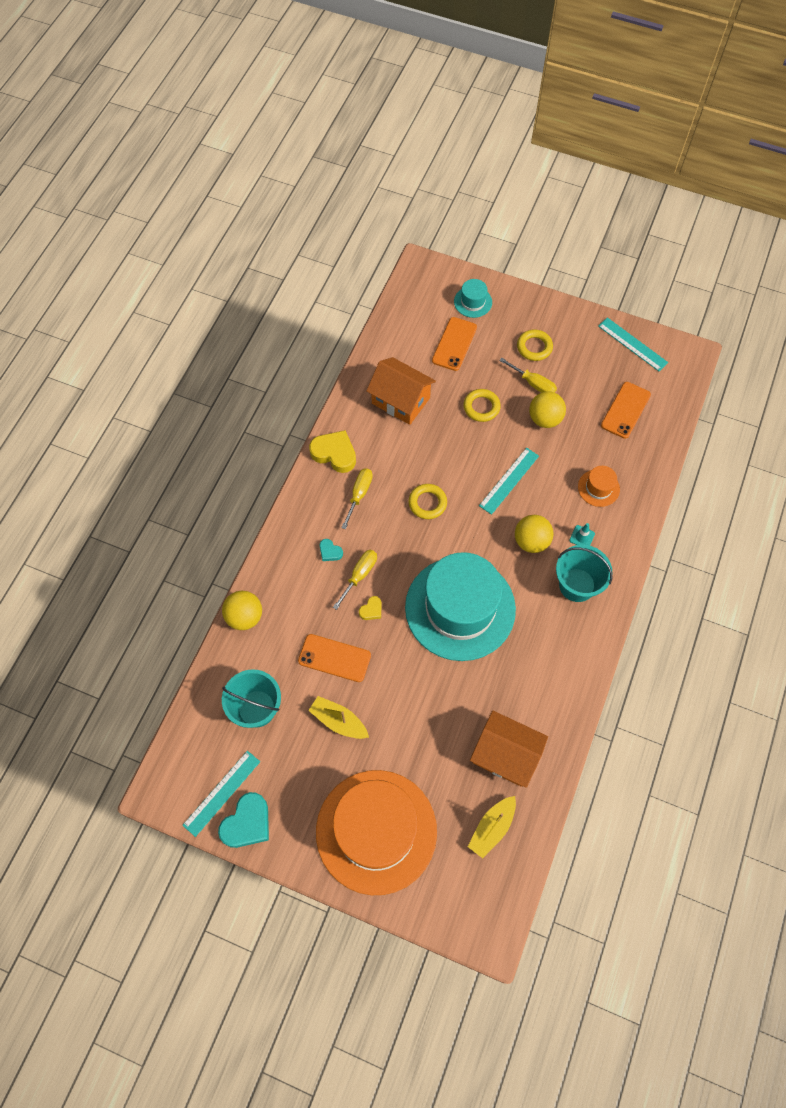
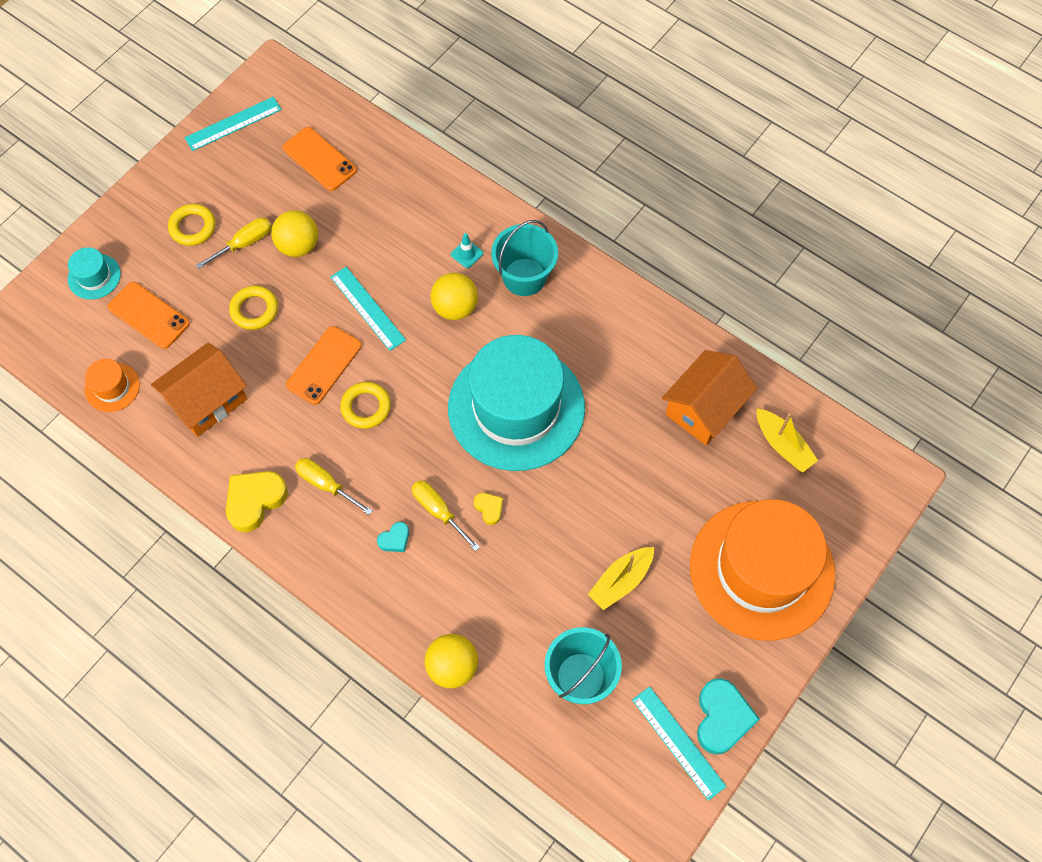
camera: 75 degrees left, 0 degrees up
(247, 823) = (722, 718): turquoise heart -> turquoise heart turned 45 degrees clockwise
(334, 658) = (539, 567): orange phone -> orange phone (324, 365)
(598, 488) = (410, 218): orange hat -> orange hat (112, 387)

